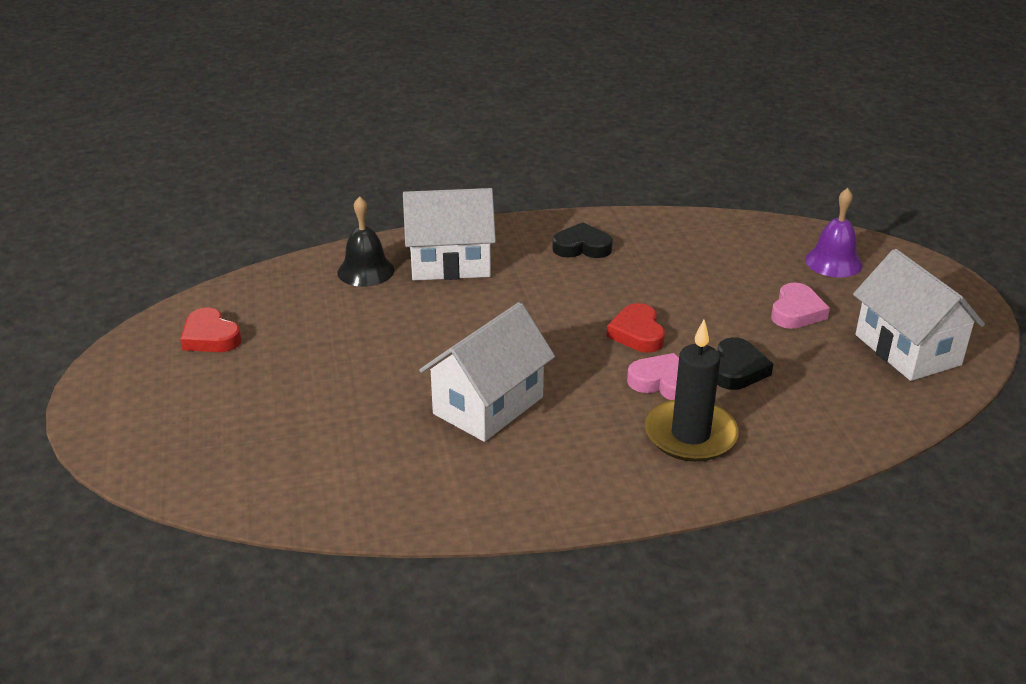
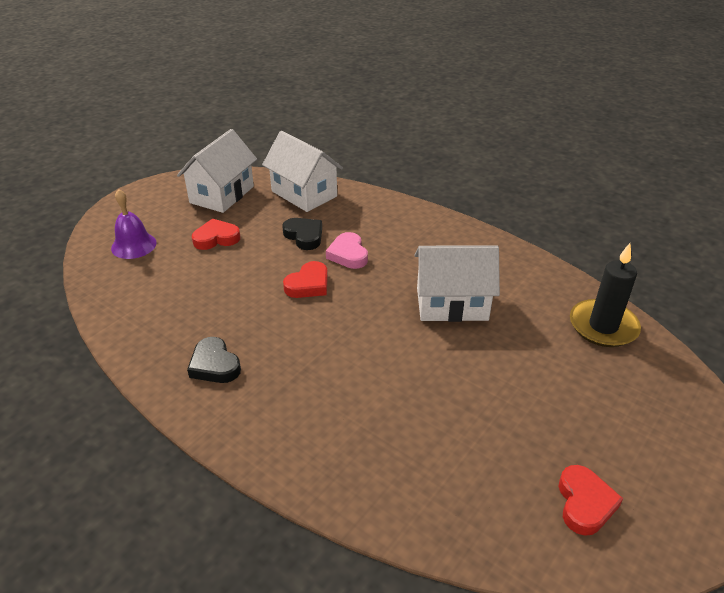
camera: 130 degrees left, 5 degrees up
(366, 271) = (385, 477): black bell -> none
(450, 264) = (316, 427): white house -> white house (304, 194)
(690, 435) = (382, 229): black candle -> black candle (603, 326)
(737, 369) = (304, 236): black heart -> black heart turned 75 degrees clockwise
(796, 312) = (216, 238): pink heart -> red heart

